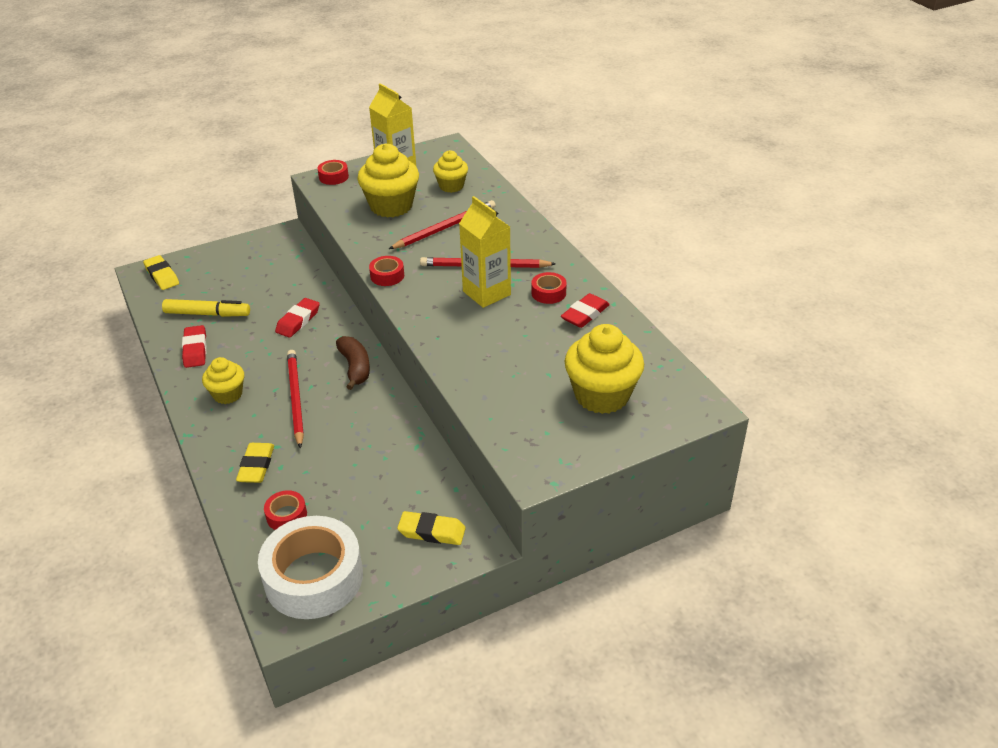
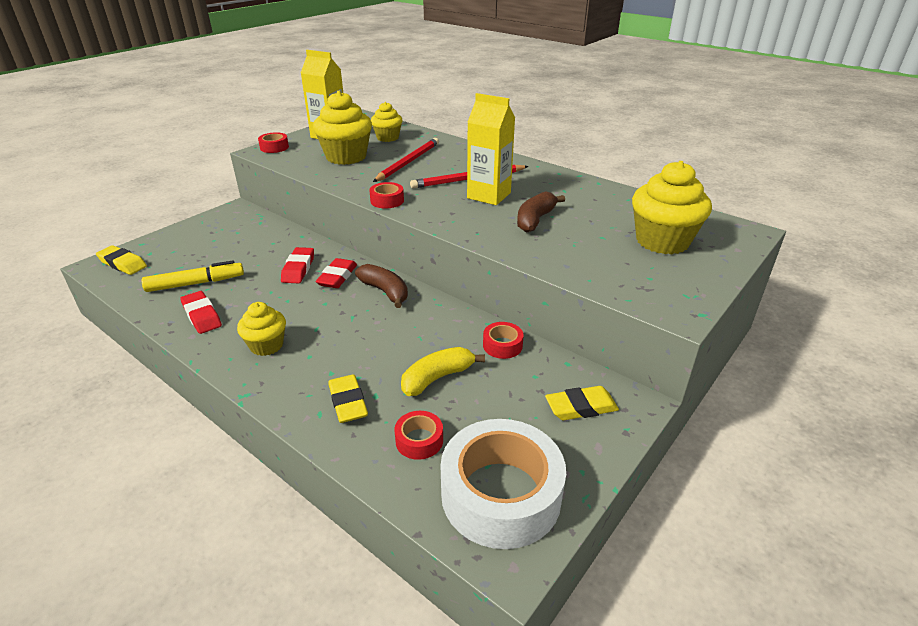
camera: 25 degrees left, 5 degrees down
(295, 398) = (344, 331): red pencil -> none
(338, 467) = (437, 378): none -> yellow banana
(503, 336) = (535, 220): none -> brown banana
(548, 293) = (540, 186): red tape -> red tape (502, 345)
(585, 314) = (585, 193): red eraser -> red eraser (337, 277)

